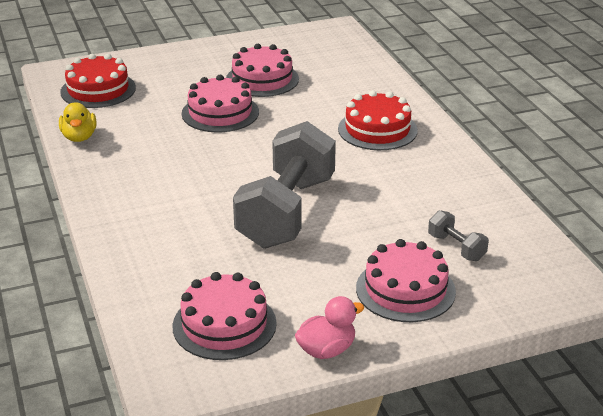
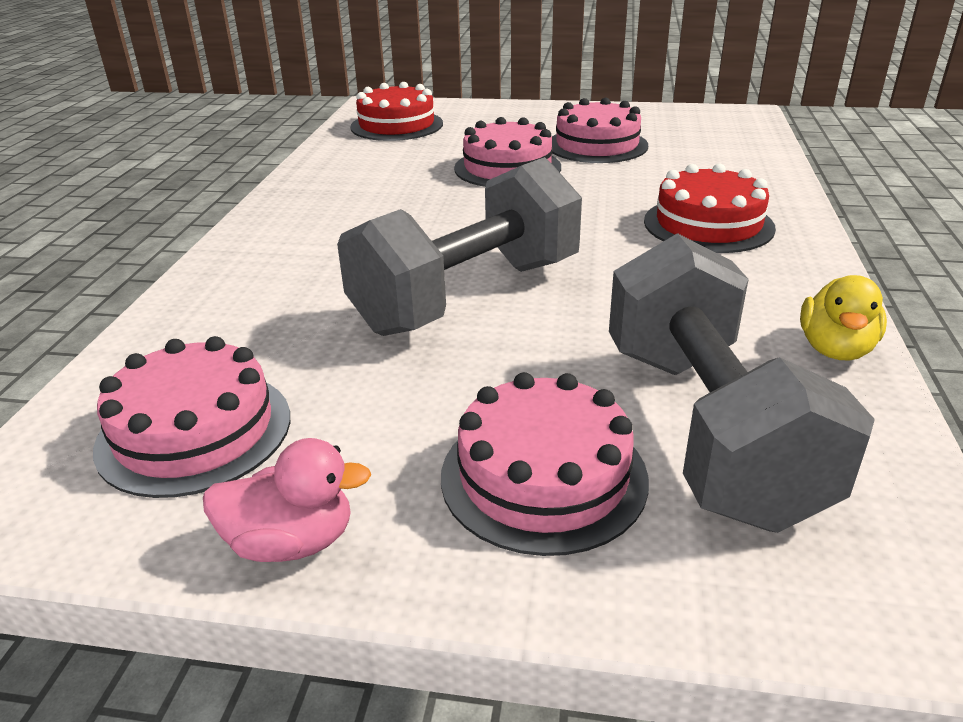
camera: 30 degrees right, 0 degrees up
(79, 137) = (321, 161): yellow duck -> yellow duck (835, 349)
(456, 247) = (707, 429): grey dumbbell -> grey dumbbell, size x2.42

